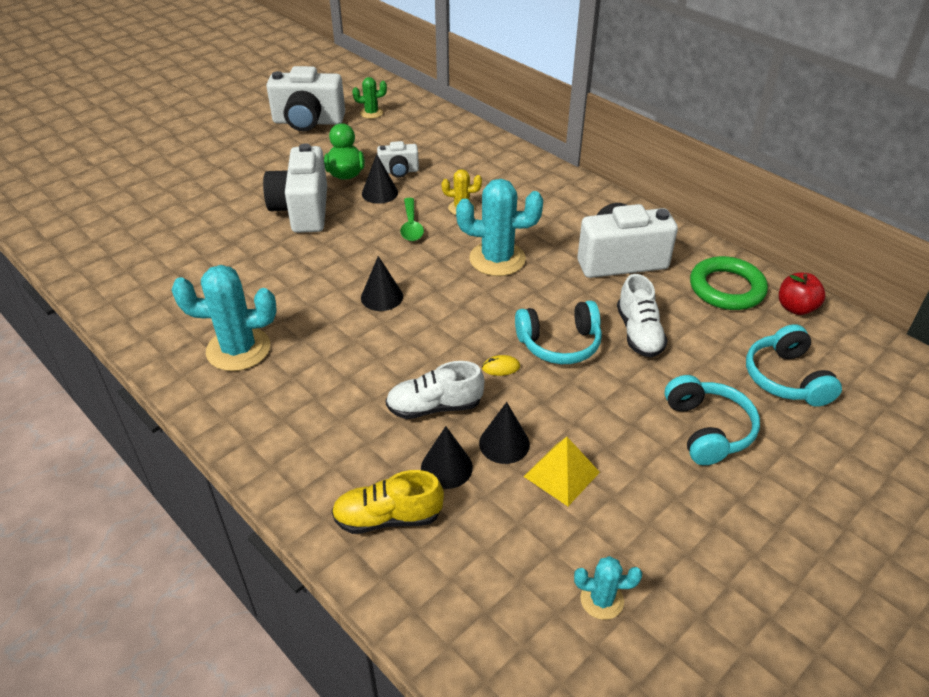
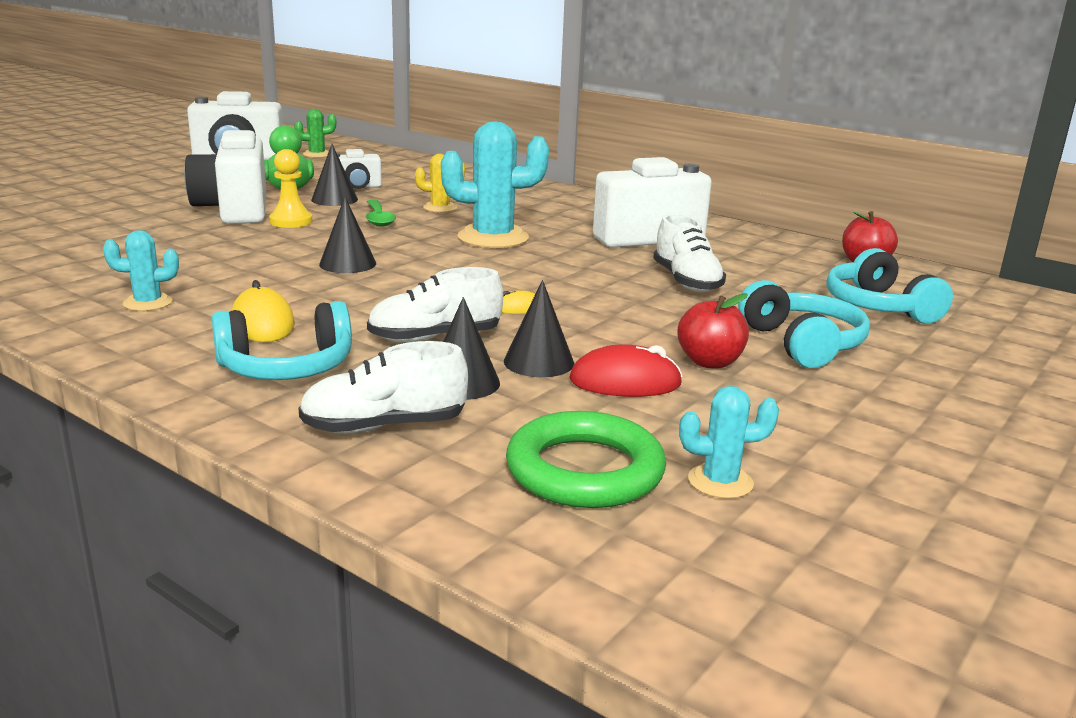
camera: 10 degrees left, 20 degrees down
(238, 349) = (148, 303): turquoise cactus -> turquoise cactus, size x0.52
(316, 381) = (262, 323): none -> yellow mouse
(344, 229) = (291, 221): none -> yellow pawn
(388, 517) = (384, 426): yellow shoe -> white shoe
(559, 343) = (589, 290): turquoise headphones -> turquoise headphones (286, 368)
(561, 474) = (625, 382): yellow pyramid -> red mouse
(630, 451) = (709, 362): none -> red apple
(726, 288) = (778, 252): green ring -> green ring (584, 470)

